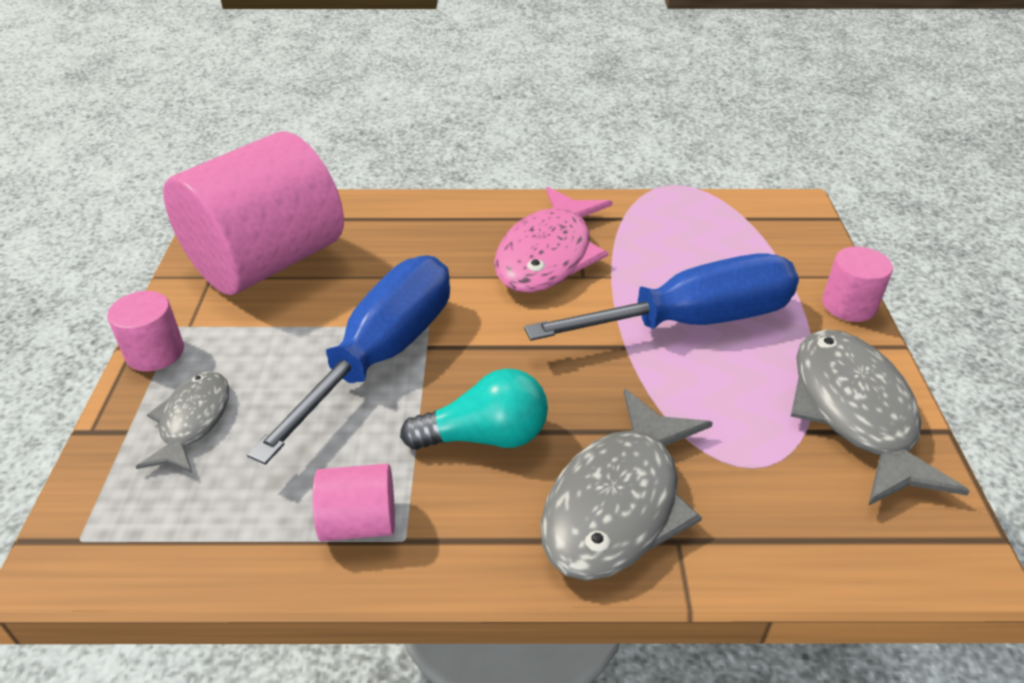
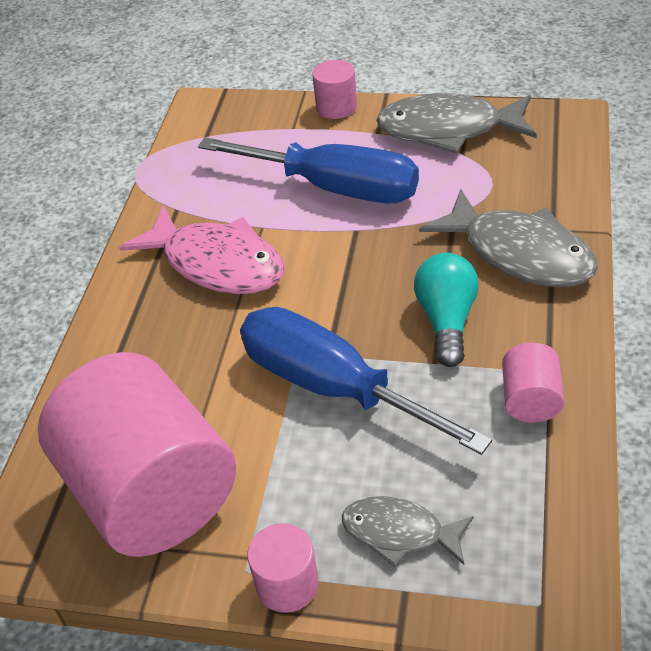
camera: 75 degrees left, 5 degrees up
(692, 321) = (335, 188): blue screwdriver -> blue screwdriver turned 120 degrees clockwise

